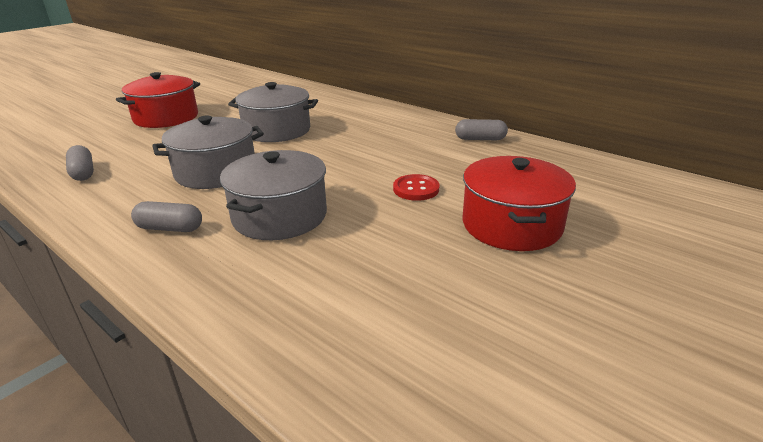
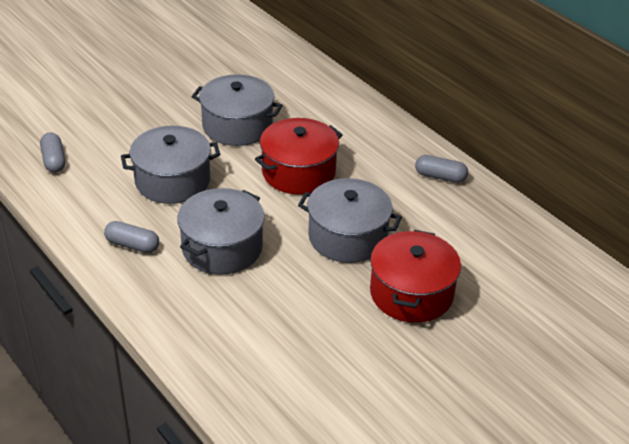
camera: 10 degrees right, 10 degrees up
(166, 117) = (125, 83): red pot -> red pot (298, 172)
(416, 189) = (347, 237): red button -> grey pot

